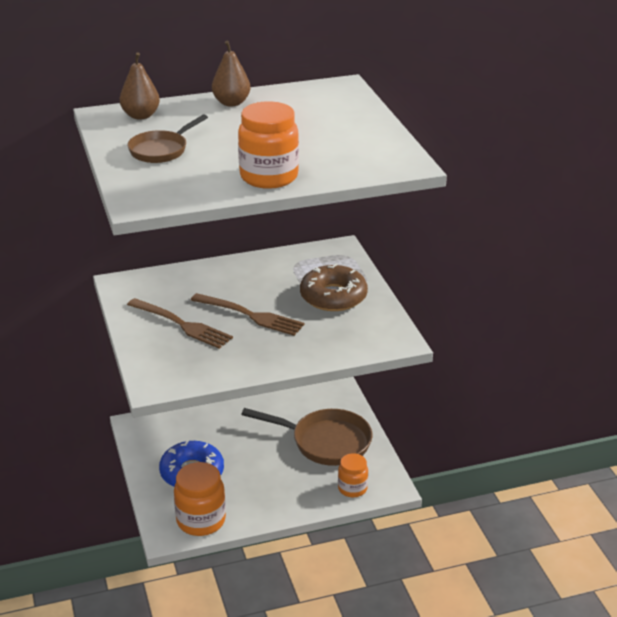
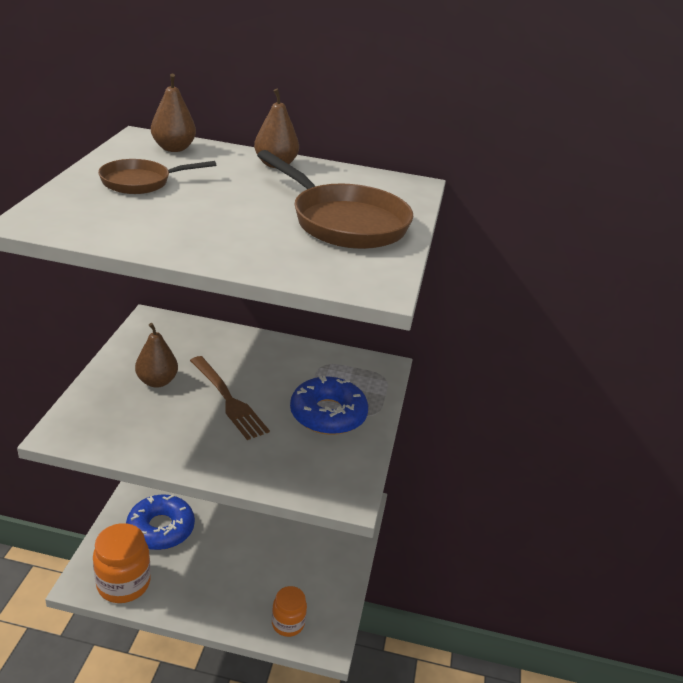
camera: 25 degrees right, 0 degrees up
(182, 324) = (157, 381): brown fork -> brown pear
(269, 177) = (202, 243): orange jar -> none
(325, 442) = (304, 557): brown pan -> brown pan (344, 222)
(333, 296) = (328, 414): brown donut -> blue donut

